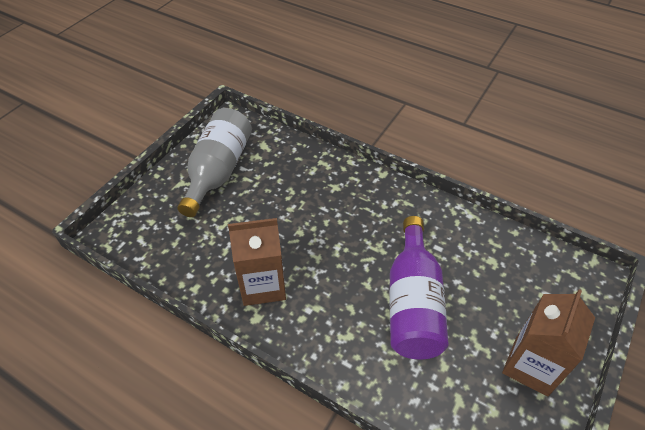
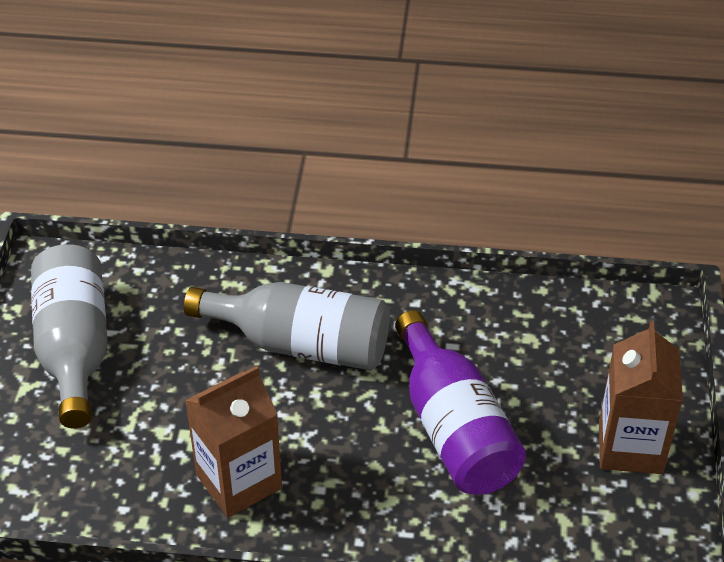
camera: 25 degrees left, 5 degrees down
(345, 213) = (302, 344): none -> grey bottle

